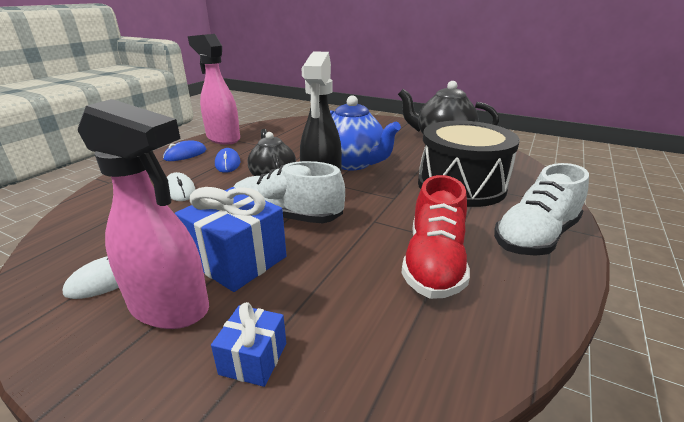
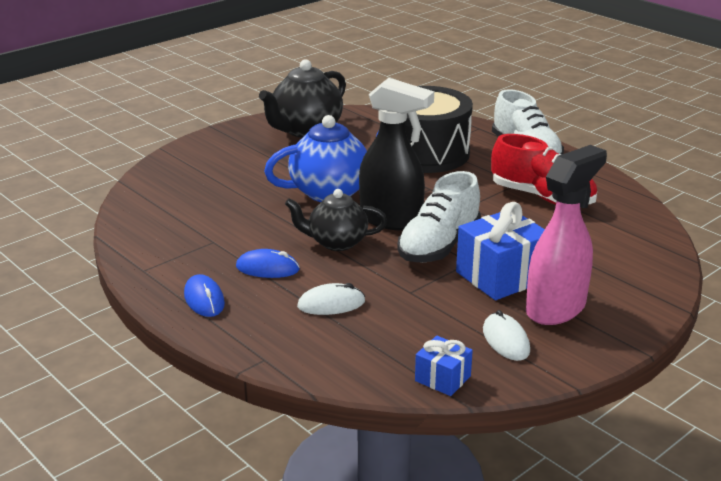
camera: 70 degrees left, 0 degrees up
(223, 138) = (159, 267): pink spray bottle -> none
(253, 358) = (619, 278): blue gift -> blue gift (442, 378)

